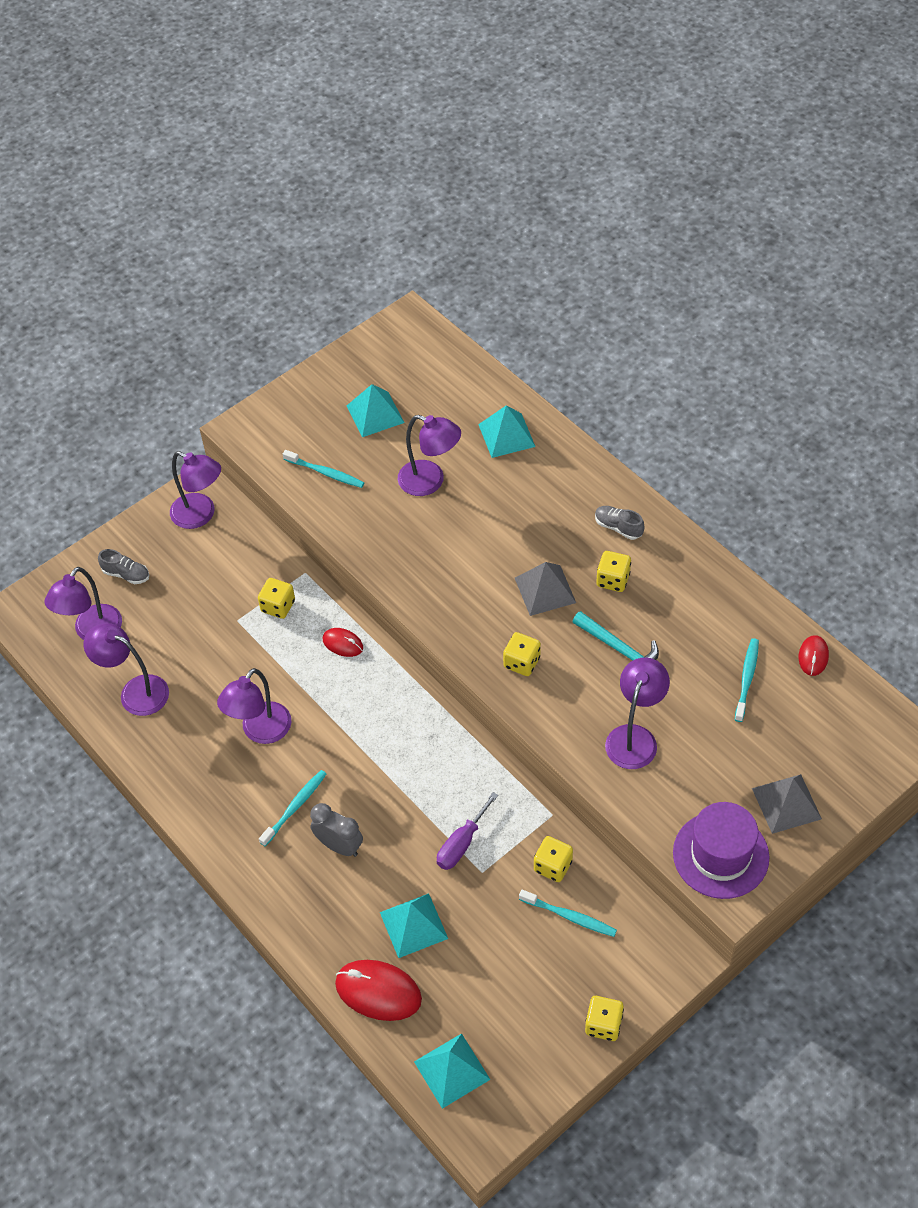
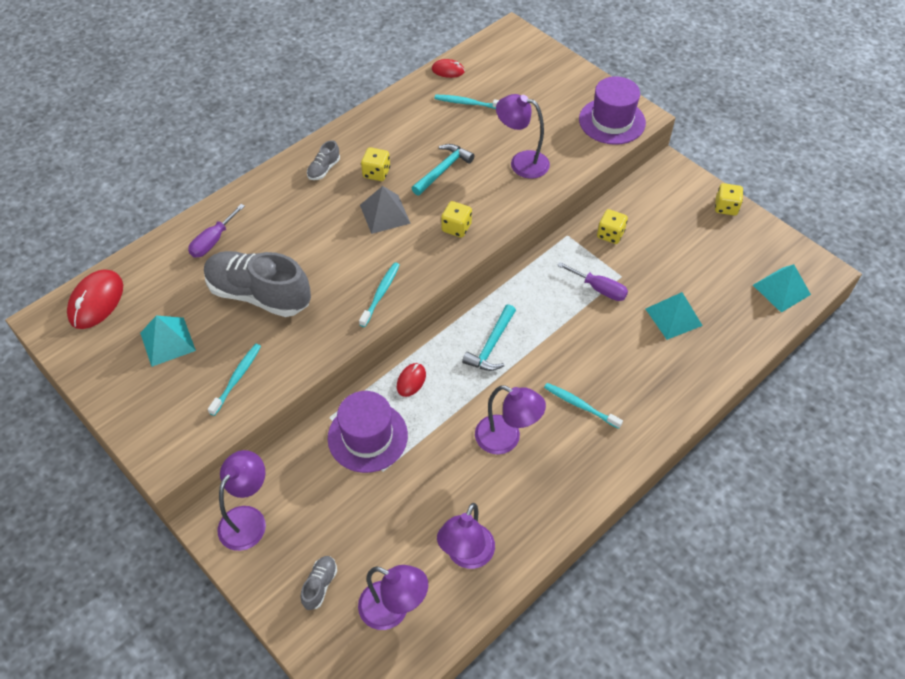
camera: 95 degrees left, 0 degrees up
(278, 606) = (367, 436): yellow dice -> purple hat
(339, 846) = (612, 370): grey clock -> none
(378, 991) = (732, 337): red mouse -> red mouse (96, 301)
(384, 722) = (491, 345): none -> turquoise hammer
(430, 481) = (259, 294): purple lamp -> grey shoe
(506, 435) = (213, 241): turquoise pyramid -> purple screwdriver
(569, 916) = (649, 225): turquoise toothbrush -> turquoise toothbrush (380, 294)
(786, 803) = (567, 88): grey pyramid -> none

